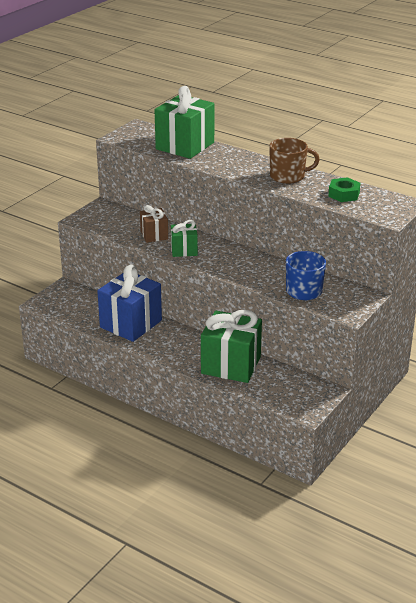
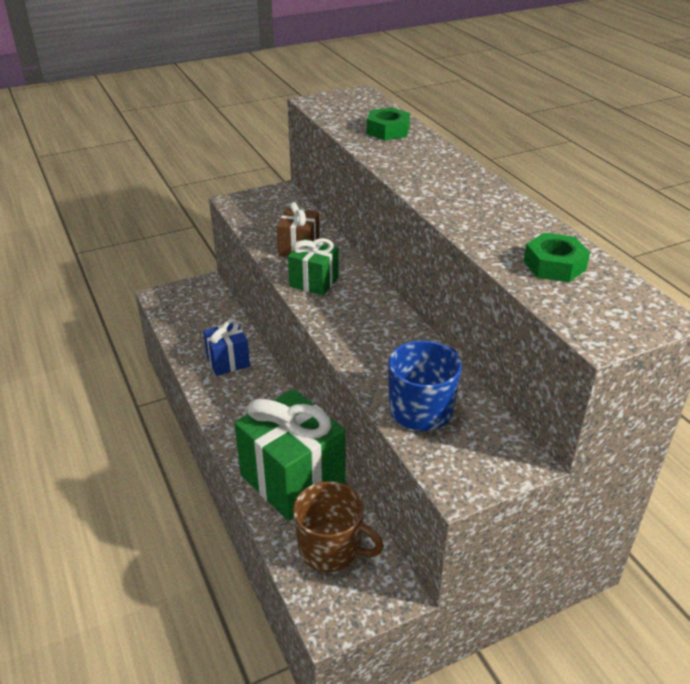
camera: 30 degrees right, 5 degrees up
(131, 324) = (228, 361): blue gift -> blue gift, size x0.53
(185, 146) = (388, 130): green gift -> green nut
(288, 176) = (490, 210): brown mug -> brown mug (331, 548)

